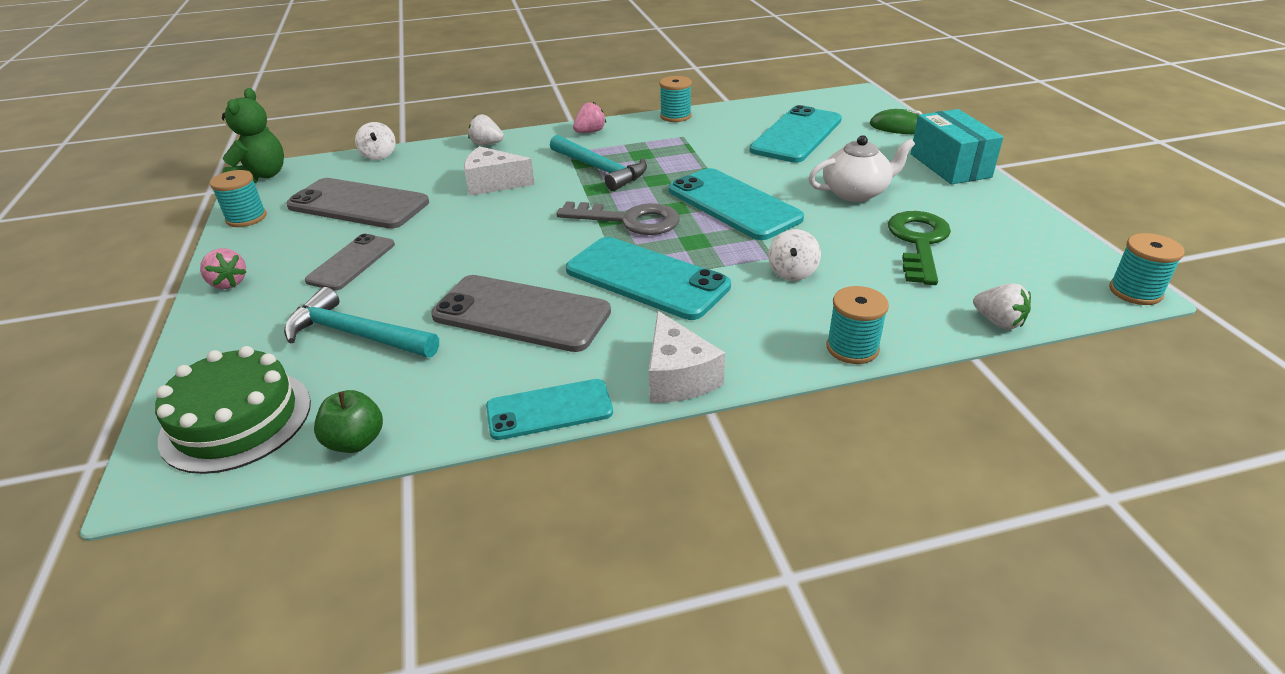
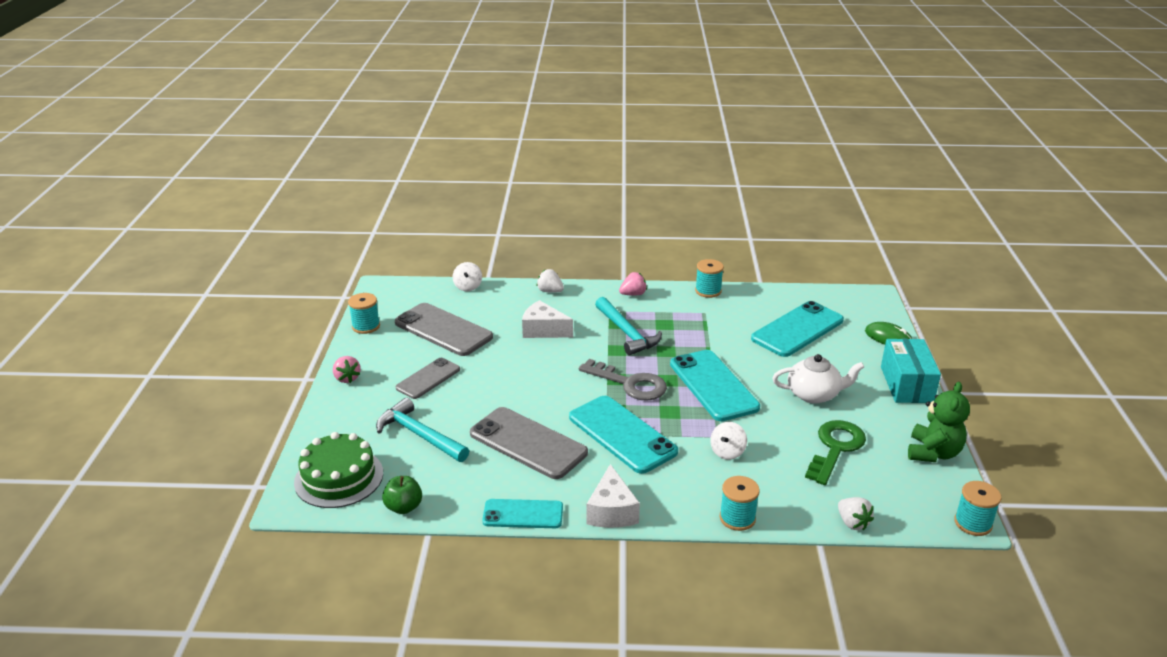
camera: 15 degrees right, 5 degrees down
(261, 176) = (382, 290): green teddy bear -> green teddy bear (933, 453)

